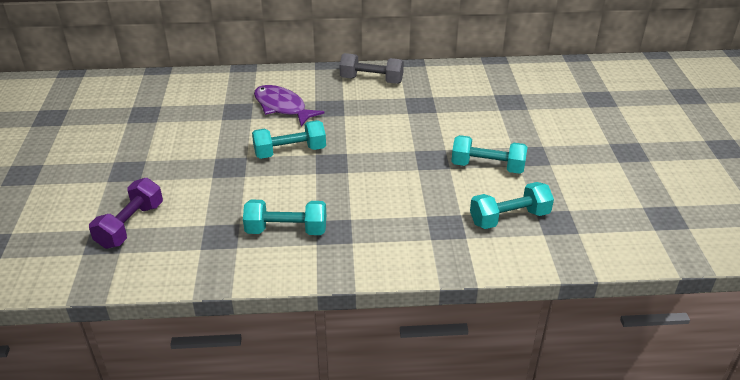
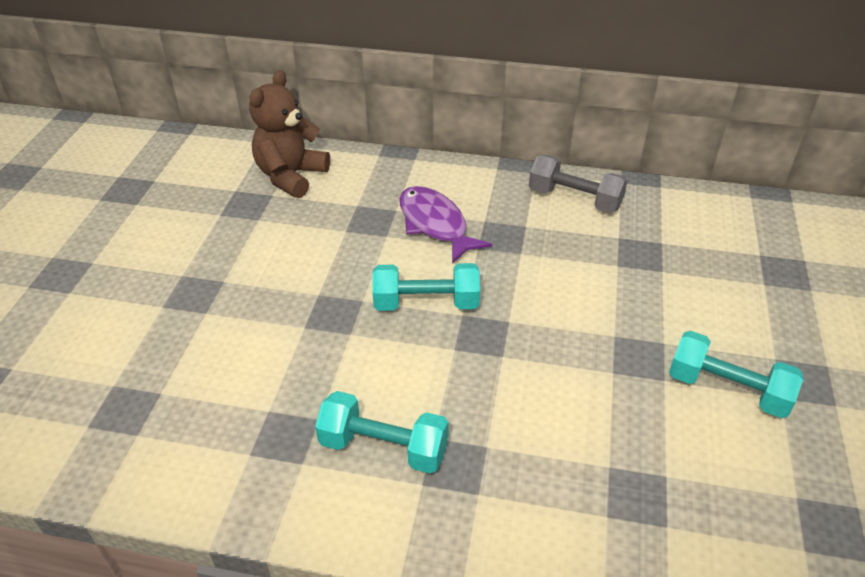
camera: 15 degrees right, 5 degrees up
(130, 225) = (167, 389): purple dumbbell -> none
(170, 93) = (291, 176): none -> brown teddy bear
(509, 218) = (749, 502): turquoise dumbbell -> none

